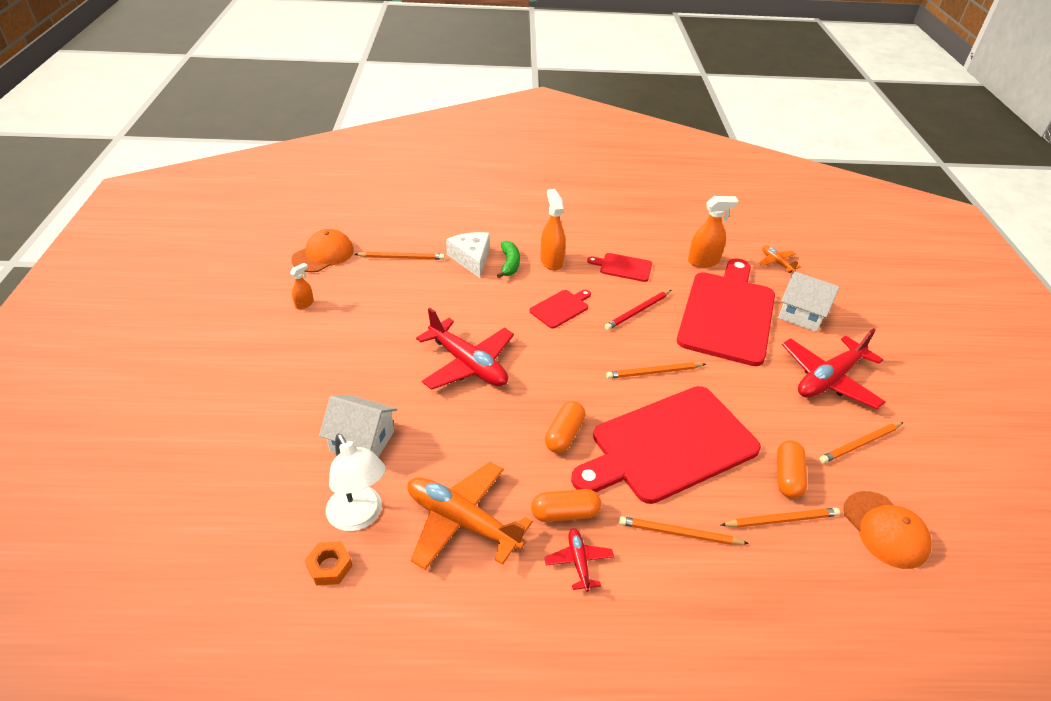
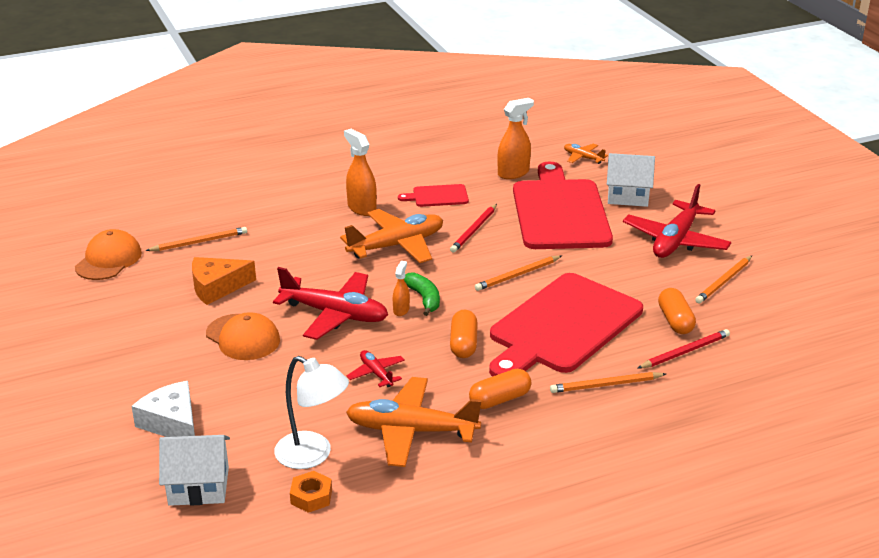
camera: 20 degrees left, 10 degrees down
(304, 304) = (123, 308): orange spray bottle -> orange spray bottle (401, 310)
(362, 441) = (273, 401): white house -> white house (199, 486)
(388, 306) = (217, 287): none -> orange cheese
(471, 258) = (276, 225): white cheese -> white cheese (172, 422)
(509, 264) = (319, 220): green banana -> green banana (424, 298)
(561, 308) = (397, 246): red cutting board -> orange plane
(579, 562) = (532, 428): red plane -> red plane (376, 373)
(781, 520) = (685, 352): orange pencil -> red pencil
(885, 529) = (770, 335): orange cap -> orange cap (243, 337)

